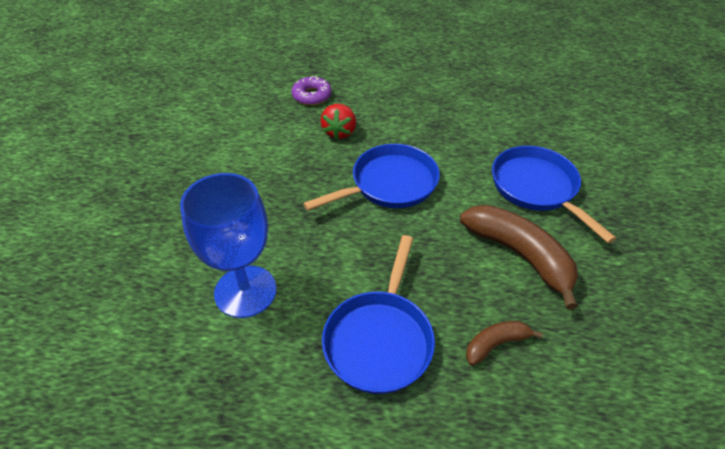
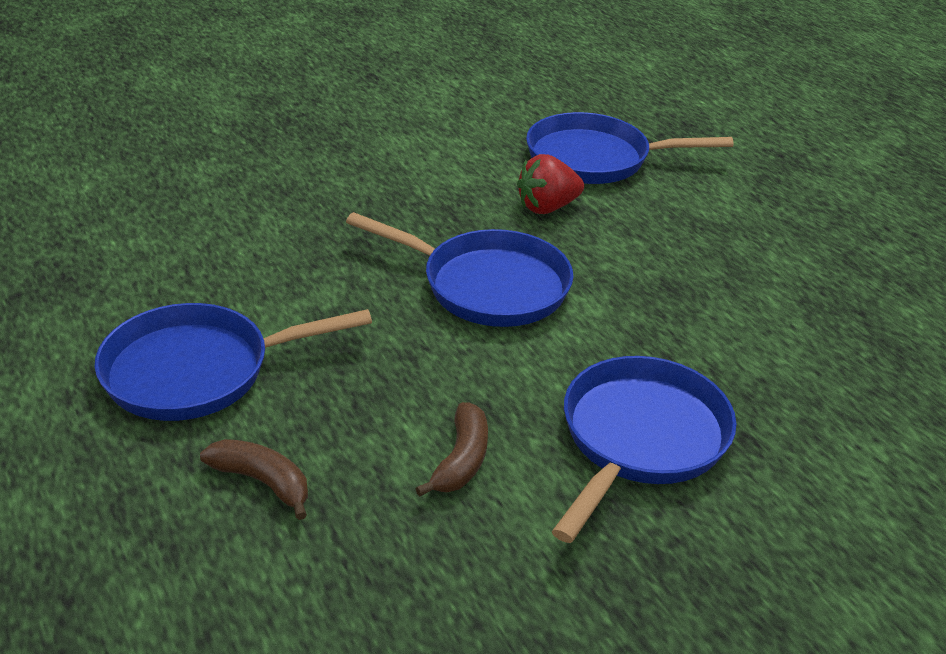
camera: 55 degrees right, 10 degrees down
(245, 291) = (197, 242): blue goblet -> none
(312, 96) = (596, 159): purple donut -> blue pan
(520, 255) = (461, 460): brown banana -> brown banana, size x0.51

